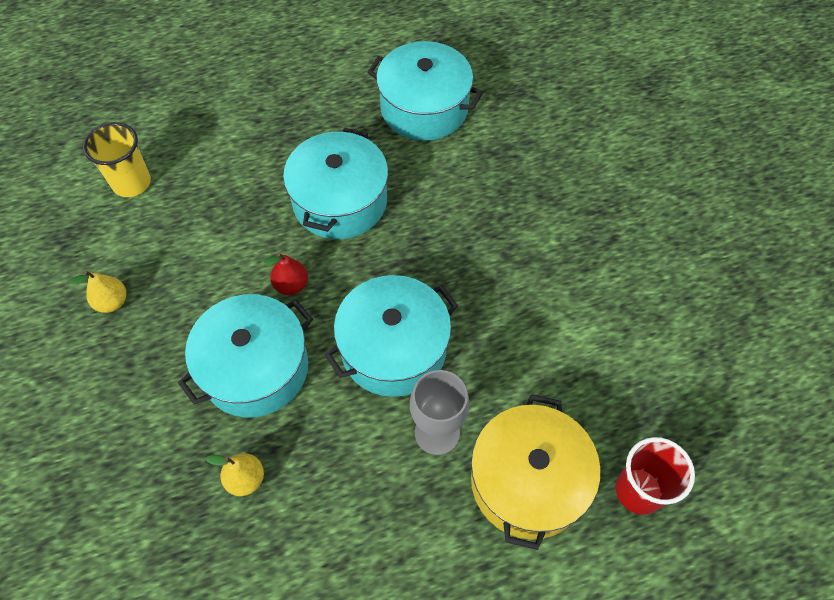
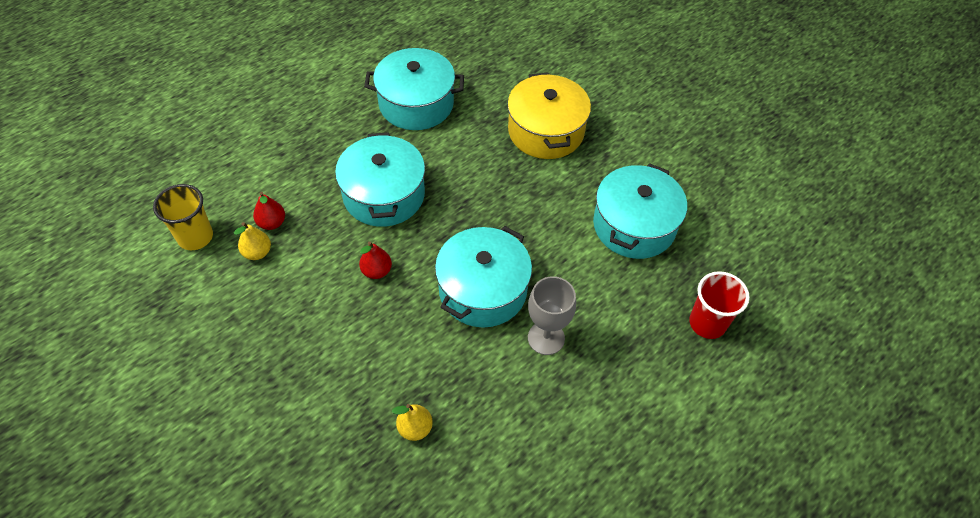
camera: 25 degrees left, 5 degrees down
(112, 302) = (229, 337): yellow pear -> yellow pear (257, 252)
(212, 193) = (272, 223): none -> red pear
(255, 368) = (380, 344): turquoise pot -> turquoise pot (634, 225)
(527, 481) = (628, 346): yellow pot -> yellow pot (545, 131)

